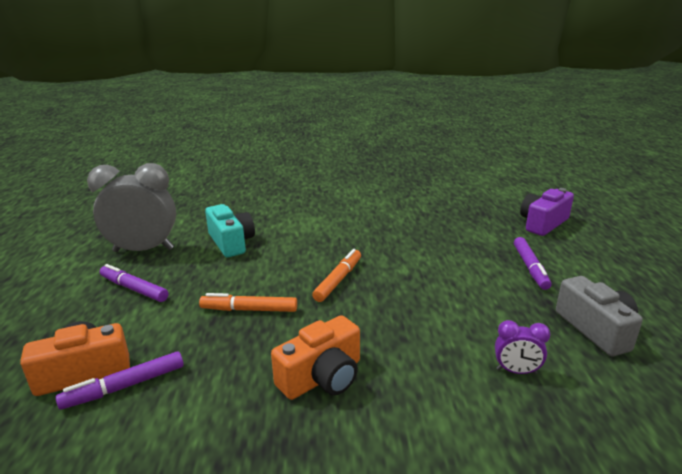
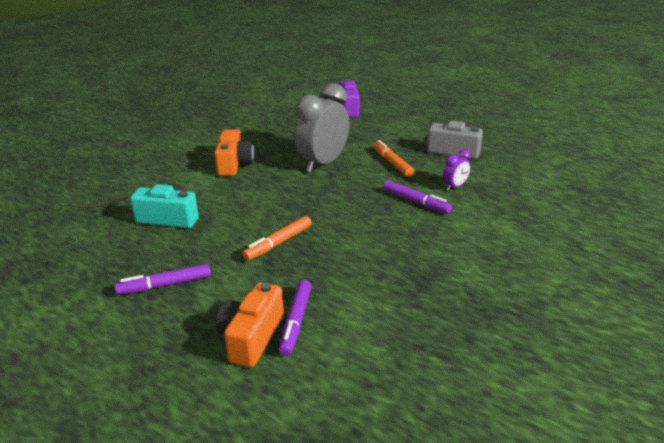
camera: 50 degrees left, 5 degrees up
(143, 250) = (103, 263): grey clock -> grey clock (323, 163)
(322, 377) = (386, 243): orange camera -> orange camera (234, 164)
(338, 280) = (296, 197): orange marker -> orange marker (392, 163)
(530, 268) = (381, 137): purple marker -> purple marker (416, 202)

